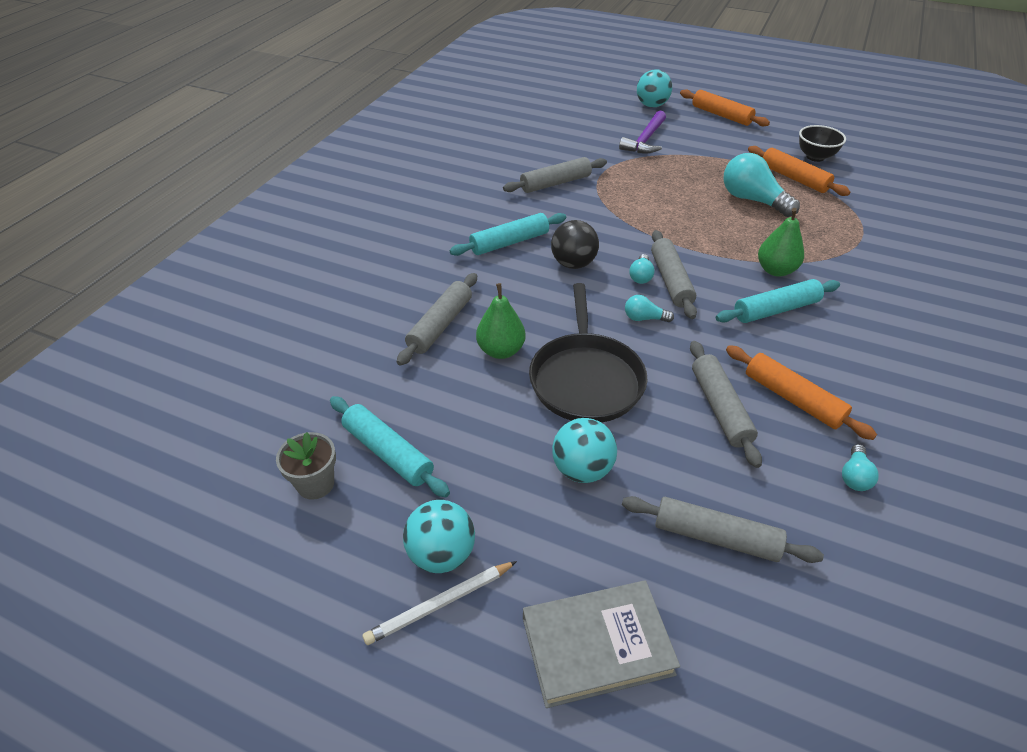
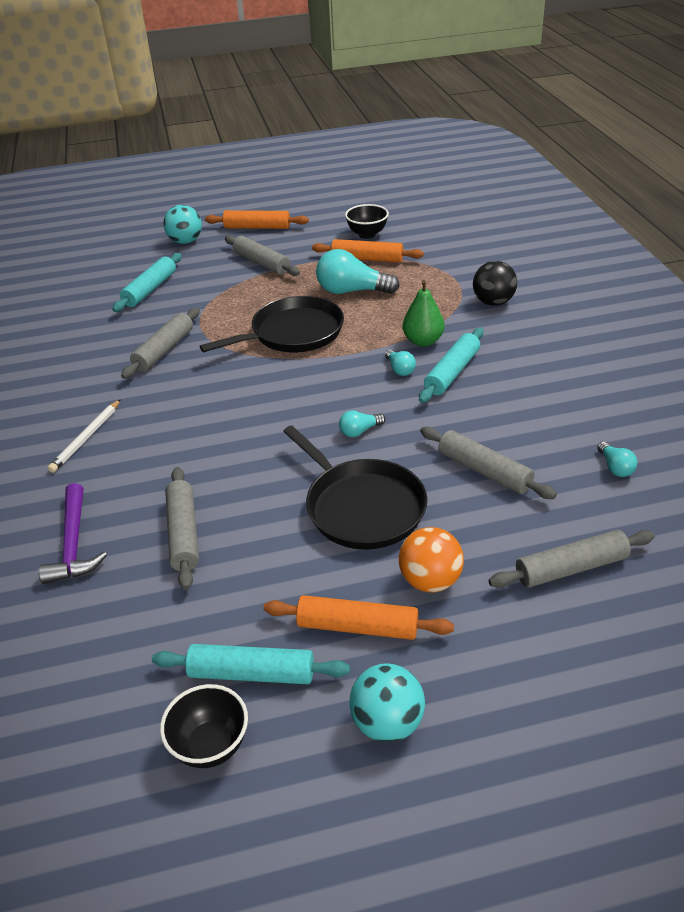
camera: 35 degrees left, 5 degrees down
(315, 484) = (210, 746): grey flower pot -> black bowl
(440, 604) = (426, 762): white pencil -> white pencil (86, 438)
(501, 350) = (264, 524): green pear -> none
(509, 242) = (174, 425): turquoise rolling pin -> turquoise rolling pin (150, 289)
(573, 264) = (254, 415): black ball -> black ball (493, 302)
(582, 469) = (430, 581): turquoise ball -> orange ball
(597, 646) = (570, 703): grey book -> none
(641, 276) = (322, 397): turquoise light bulb -> turquoise light bulb (399, 369)
(645, 140) = (210, 276): purple hammer -> purple hammer (73, 544)
(667, 213) = (293, 333): none -> black pan
(671, 280) = (351, 389): grey rolling pin -> grey rolling pin (262, 263)
(792, 399) = (526, 435): orange rolling pin -> orange rolling pin (357, 627)

